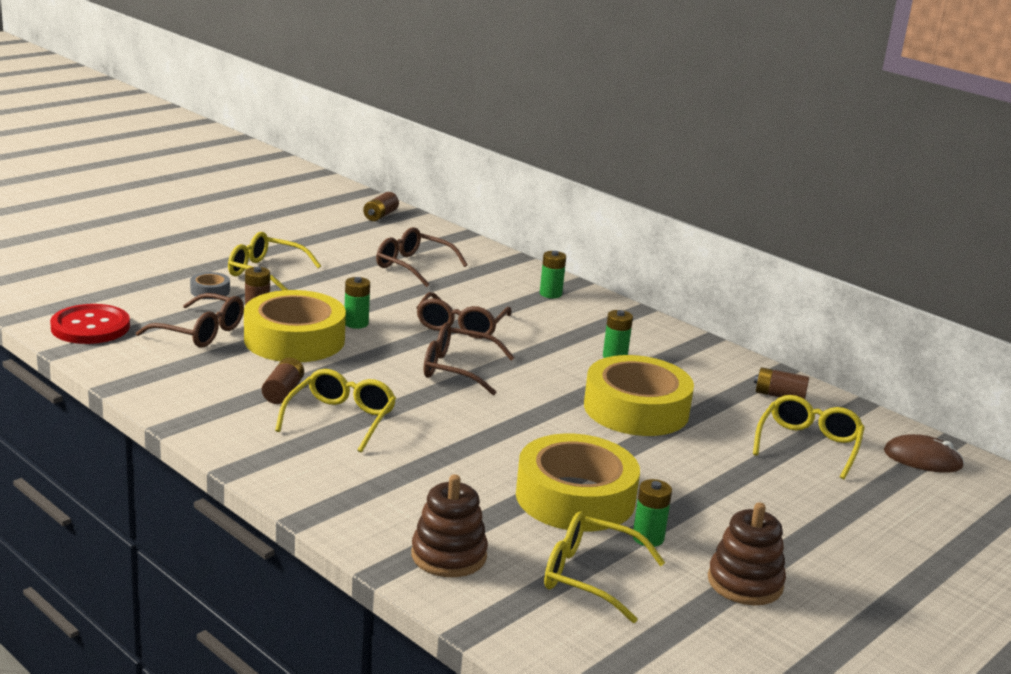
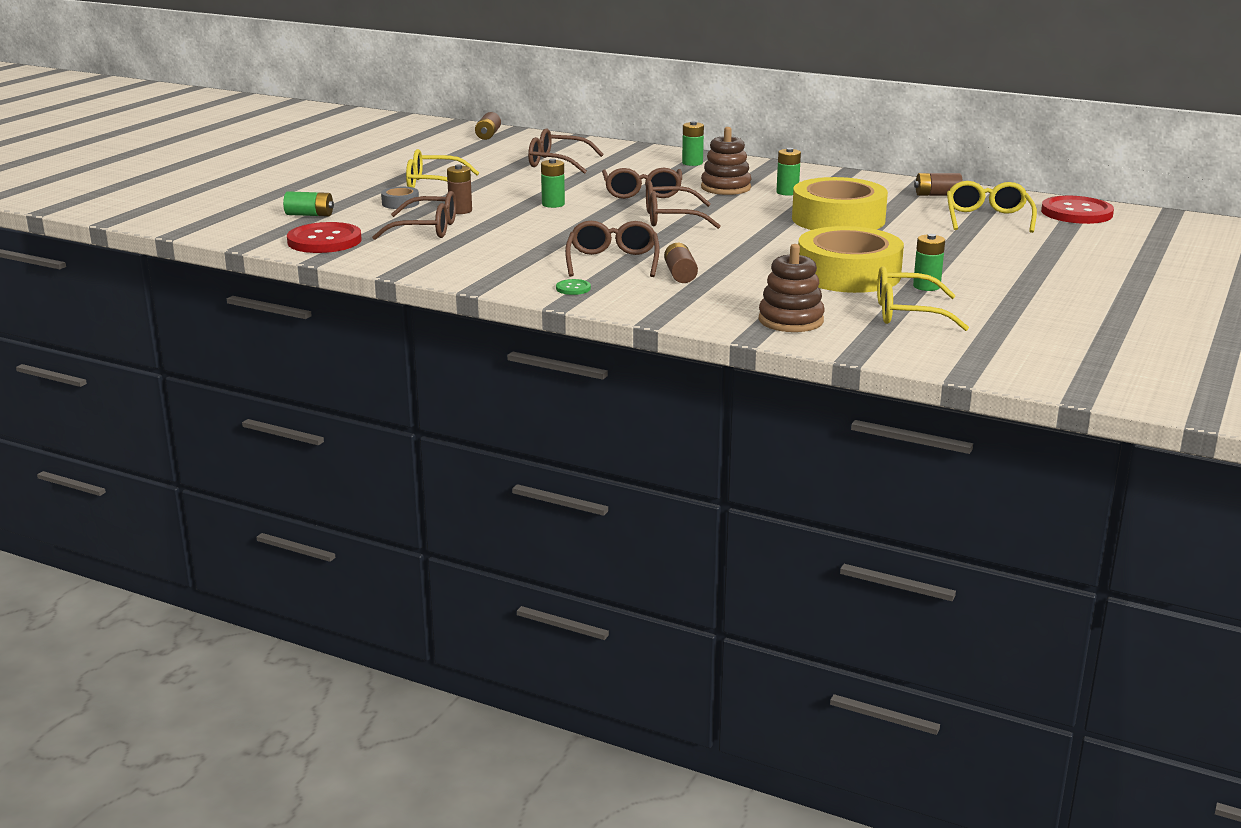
camera: 15 degrees left, 0 degrees up
(111, 289) = (309, 215): none -> green battery
(264, 450) = (573, 288): none -> green button
(283, 392) = (545, 253): brown battery -> brown battery (680, 274)
(294, 340) = (513, 222): yellow tape -> none
(340, 419) = (612, 261): yellow glasses -> brown glasses
(745, 583) = (1021, 297): brown stacking toy -> brown stacking toy (725, 188)
(922, 459) = (1076, 213): brown mouse -> red button

